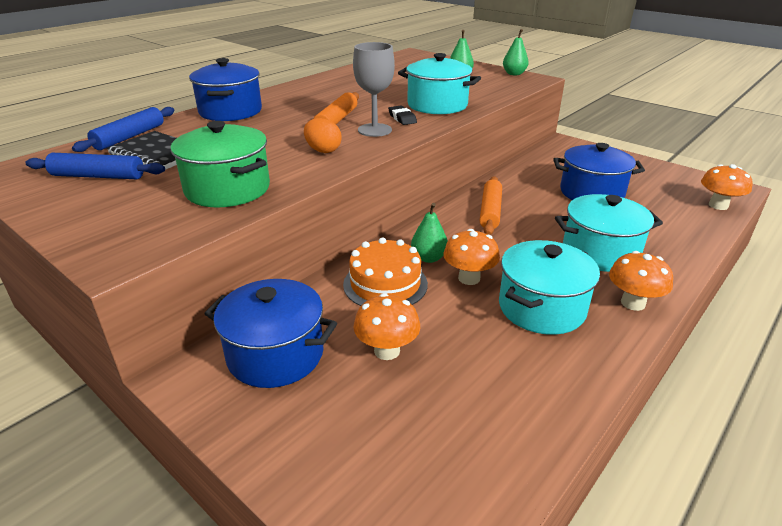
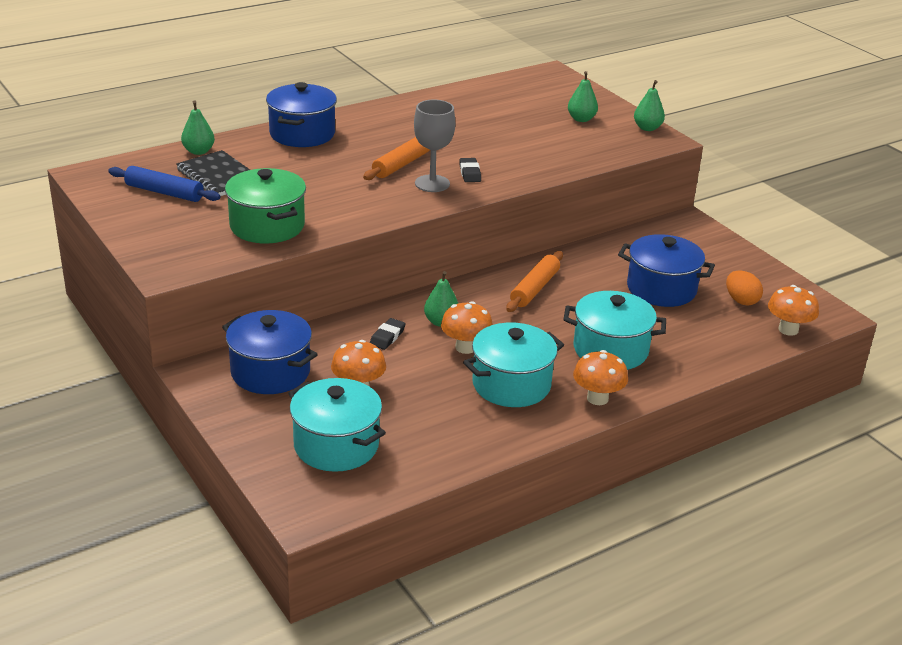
camera: 15 degrees right, 0 degrees up
(129, 137) = (198, 151): blue rolling pin -> green pear
(323, 150) = (368, 199): orange egg -> orange egg (741, 300)
(385, 284) = (387, 337): orange cake -> black eraser
(437, 105) = (519, 161): turquoise pot -> turquoise pot (336, 445)

